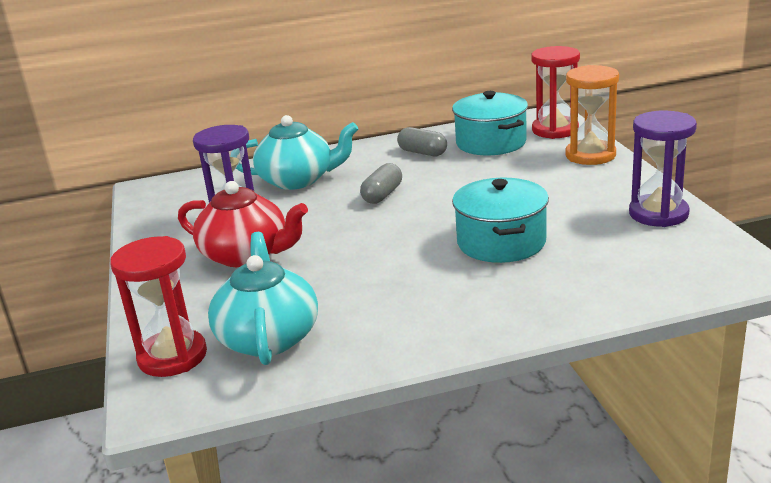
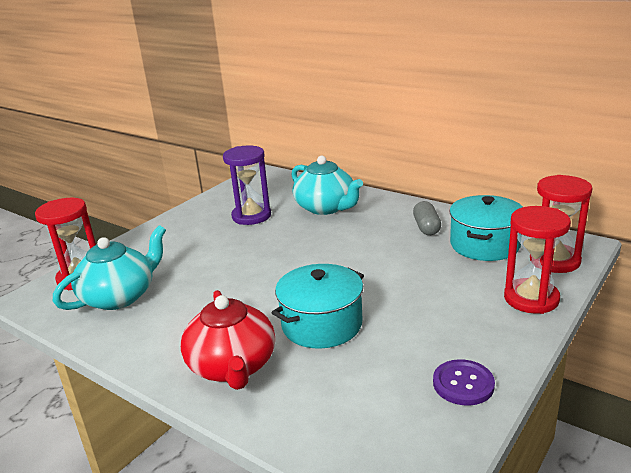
camera: 50 degrees right, 0 degrees up
(246, 255) = (211, 241): red teapot -> red teapot (232, 366)
(382, 195) = (340, 245): grey capsule -> none
(590, 155) = (531, 299): orange hourglass -> red hourglass
(658, 214) = (463, 384): purple hourglass -> purple button

